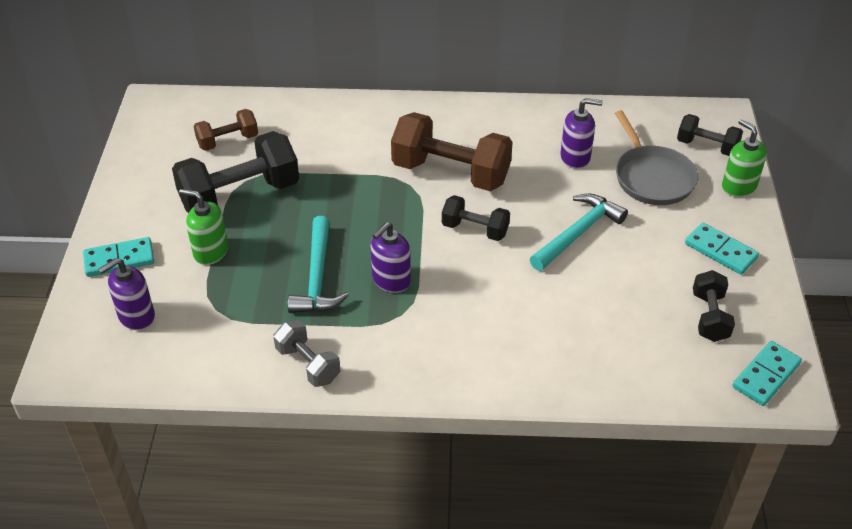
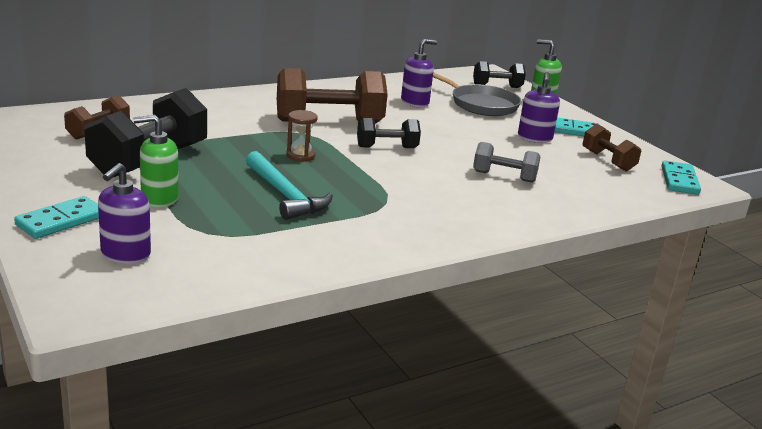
camera: 35 degrees left, 20 degrees down
(308, 364) = (342, 247): grey dumbbell -> grey dumbbell (504, 177)
(378, 222) = (300, 156): none -> brown hourglass
(391, 280) = (353, 185): purple soap dispenser -> purple soap dispenser (534, 138)
(578, 233) = (466, 137): turquoise hammer -> none
(709, 317) = (608, 161): black dumbbell -> brown dumbbell

